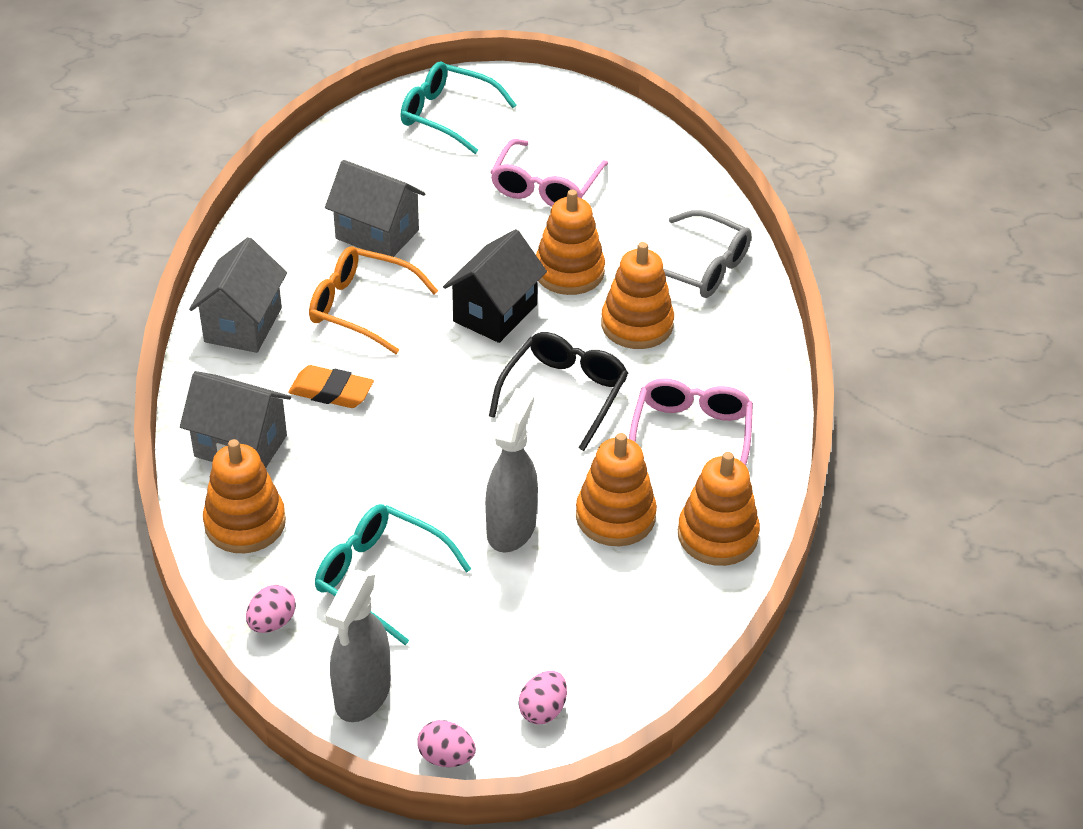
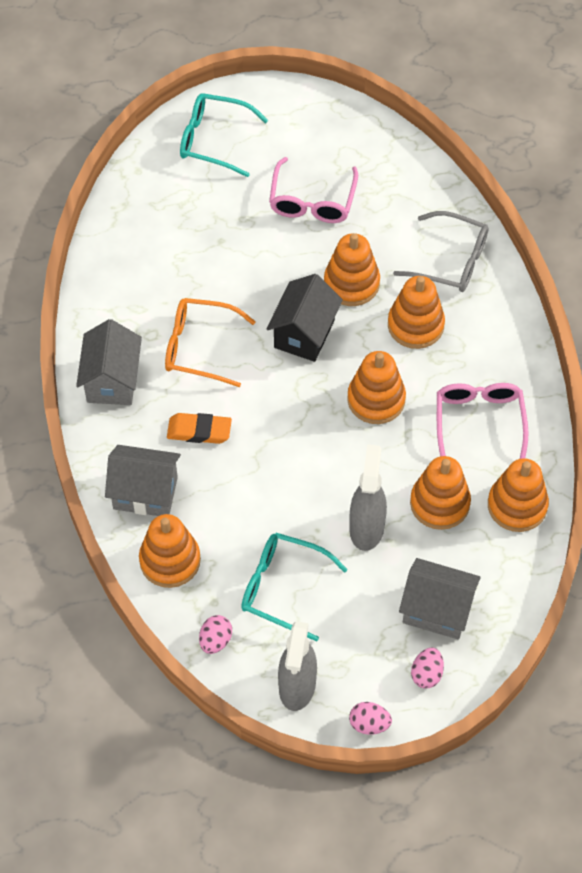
camera: 10 degrees left, 15 degrees up
(377, 234) = (191, 273): grey house -> grey house (437, 610)
(564, 393) = (376, 399): black glasses -> orange stacking toy

